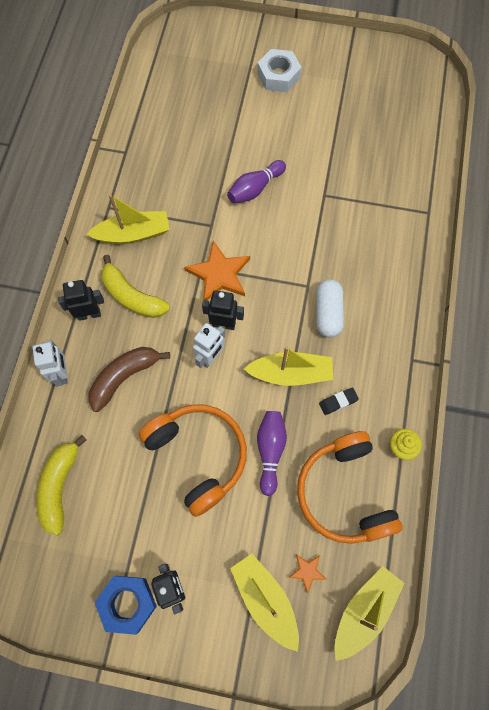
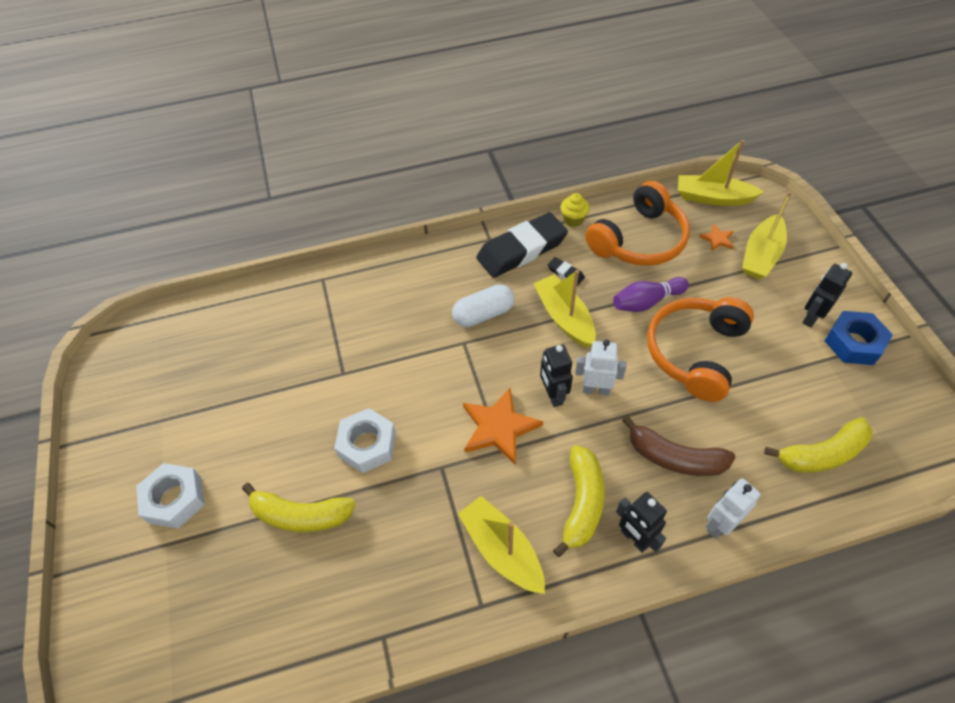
camera: 115 degrees left, 15 degrees down
(226, 136) = (300, 515): none -> yellow banana
(255, 188) = (367, 444): purple bowling pin -> white nut
(385, 380) = (521, 249): none -> black eraser

